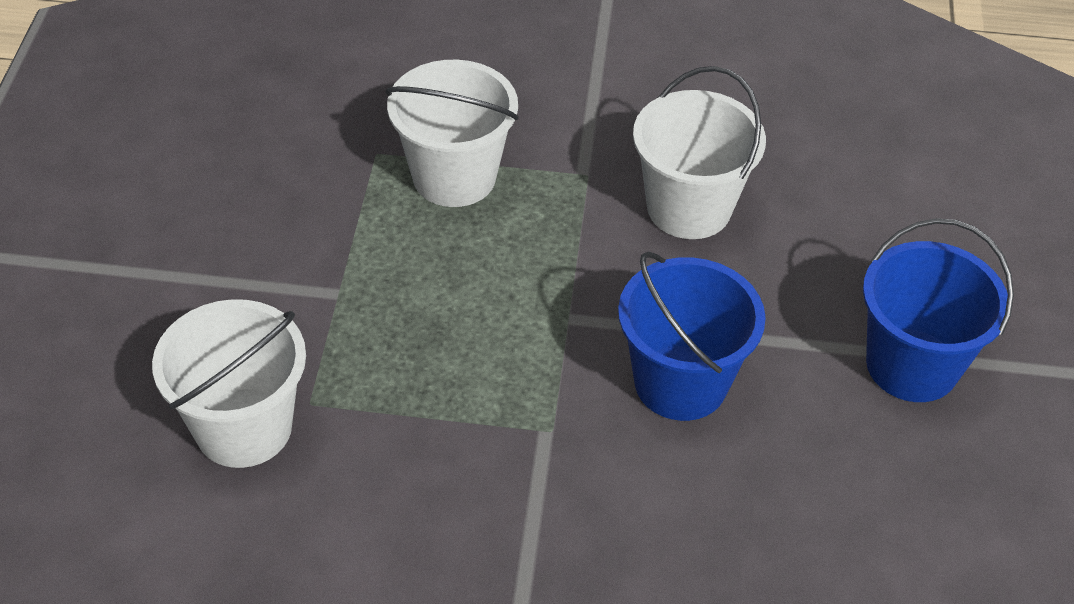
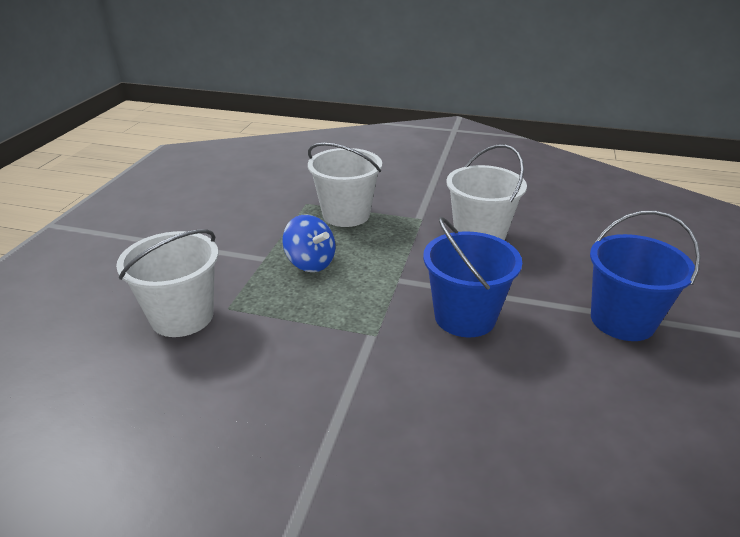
camera: 10 degrees right, 15 degrees down
(418, 295) = (310, 263): none -> blue spinning top

